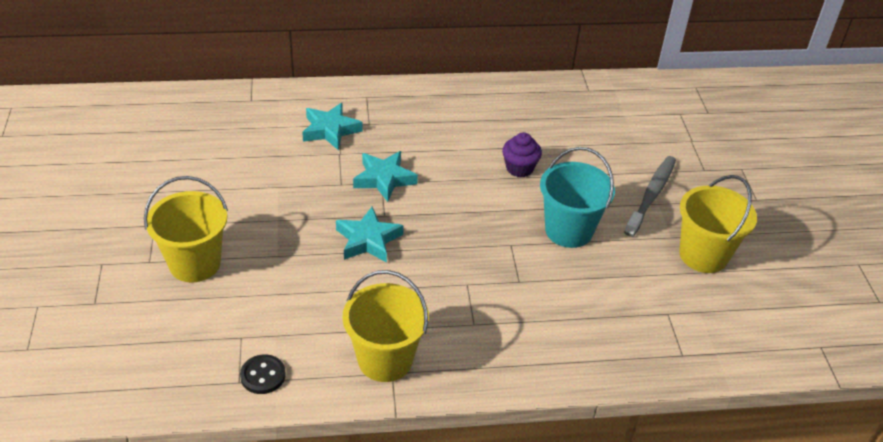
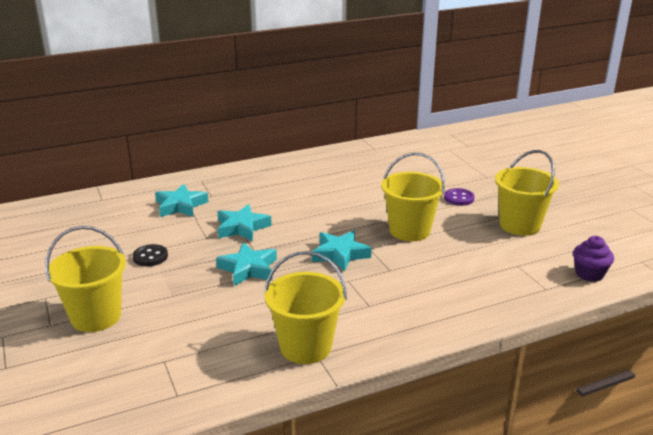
camera: 15 degrees left, 15 degrees down
(263, 375) = (198, 385): black button -> black button (150, 257)
(474, 245) = (340, 254): none -> turquoise star
(519, 168) = (349, 201): purple cupcake -> purple cupcake (589, 274)
(569, 230) = (409, 230): turquoise bucket -> yellow bucket
(651, 195) = (459, 198): grey toothbrush -> purple button

